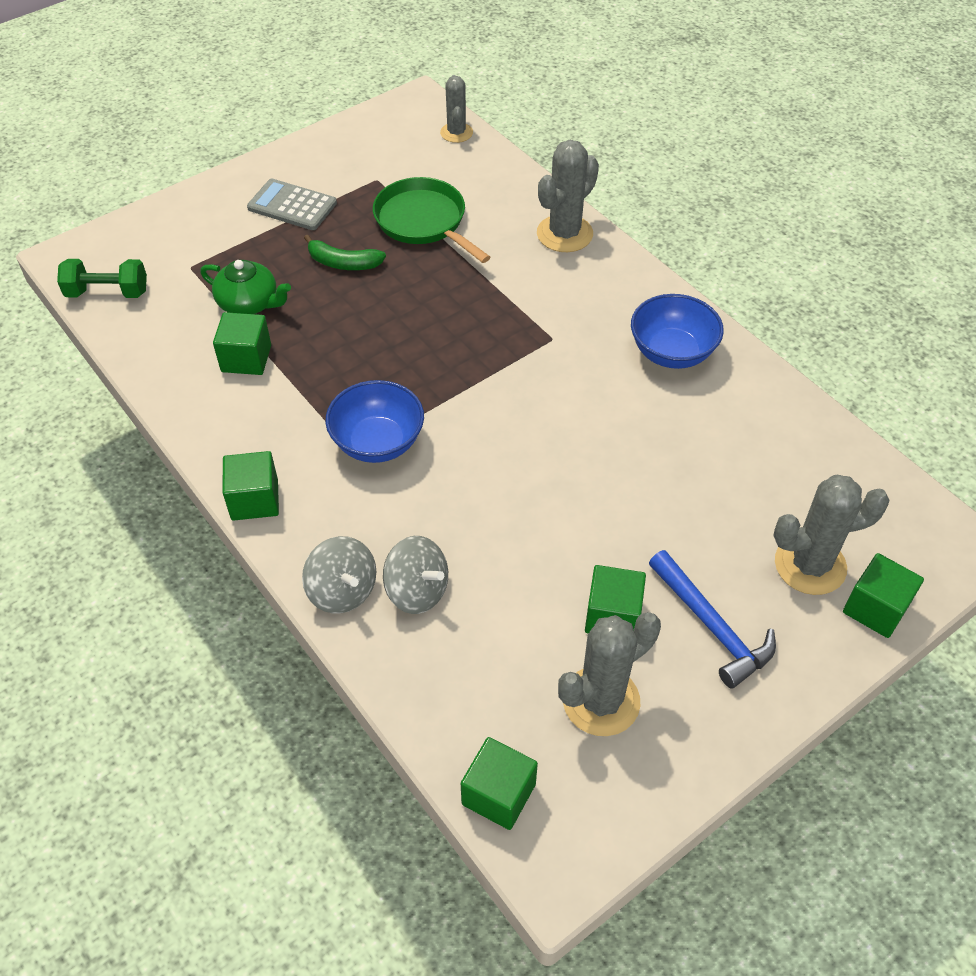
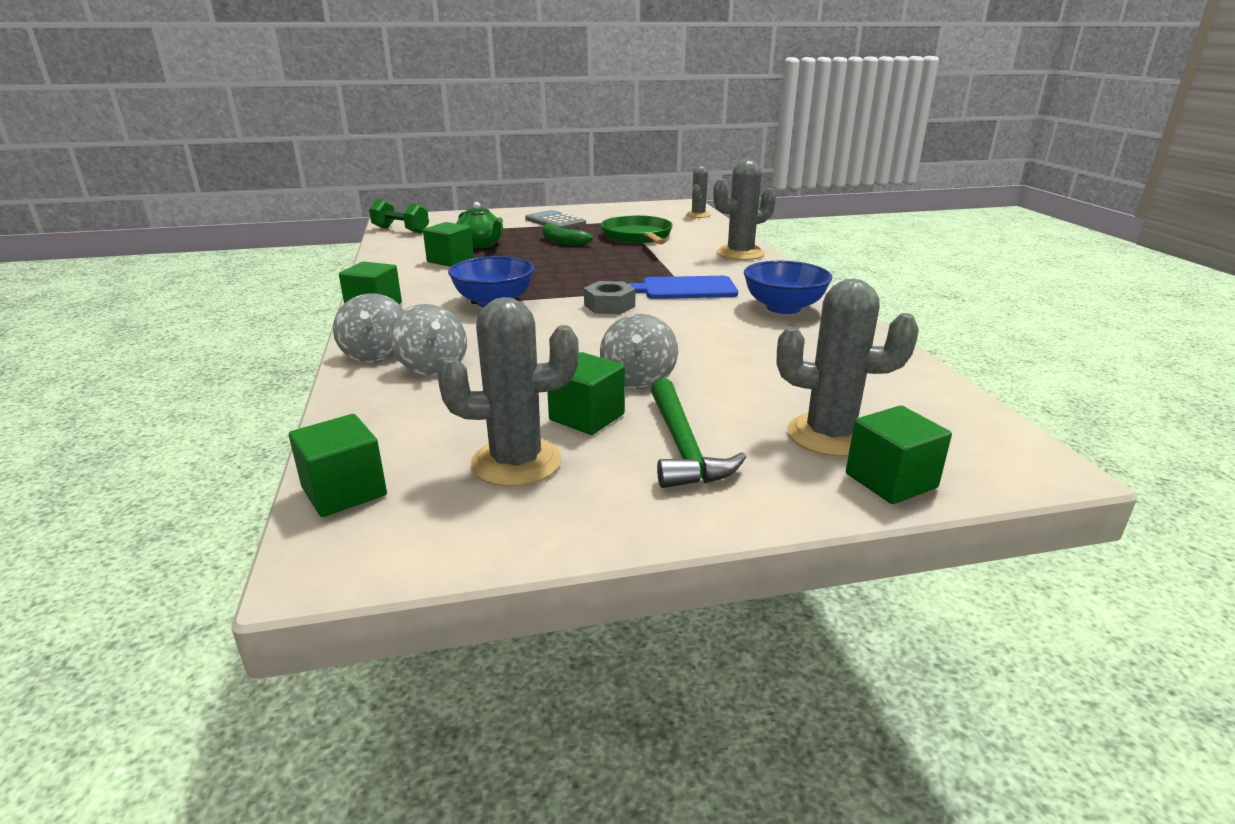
camera: 25 degrees right, 25 degrees down
(502, 407) = (609, 306): none -> grey nut
(555, 343) = (684, 289): none -> blue cutting board
(617, 538) = (638, 379): none -> grey spinning top
(712, 627) = (682, 447): blue hammer -> green hammer

